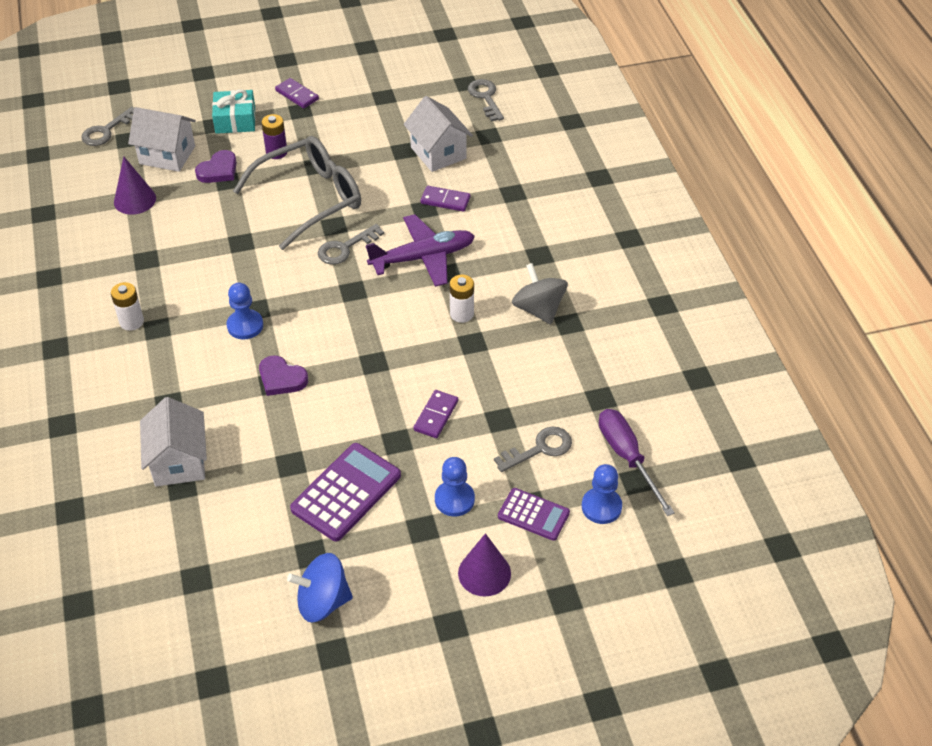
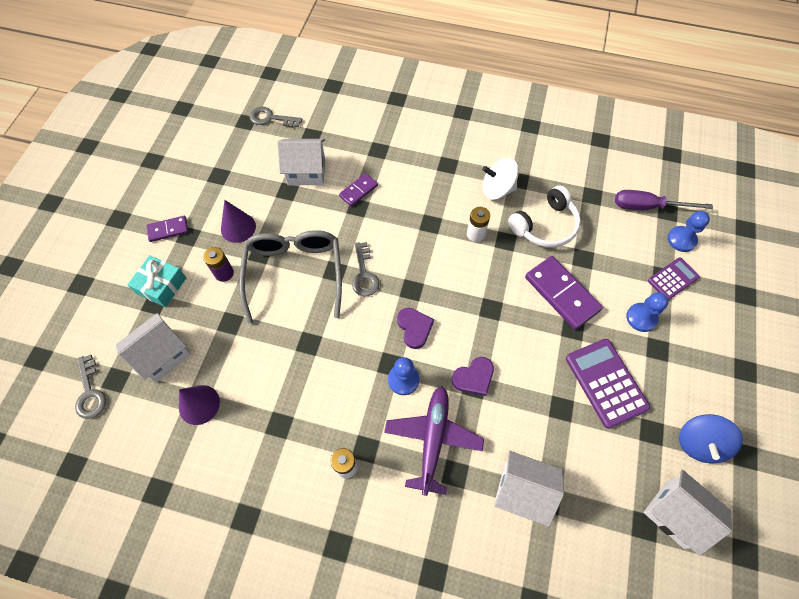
camera: 60 degrees left, 15 degrees up
(218, 170) = (212, 324): purple heart -> purple heart (414, 328)
(224, 602) = (675, 513): none -> white house
(423, 257) = (406, 231): purple plane -> purple plane (432, 439)
(436, 416) = (561, 294): purple domino -> purple domino, size x1.80
(484, 573) = (710, 330): purple cone -> purple cone (238, 227)
(520, 369) = (545, 226): none -> white headphones
(538, 309) = (497, 189): grey spinning top -> white spinning top
(539, 449) = (619, 248): grey key -> none

